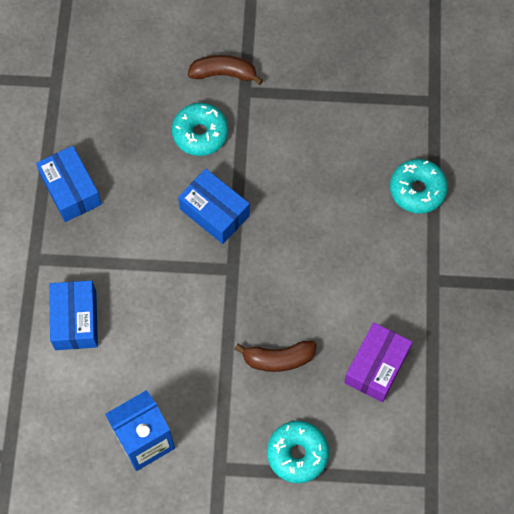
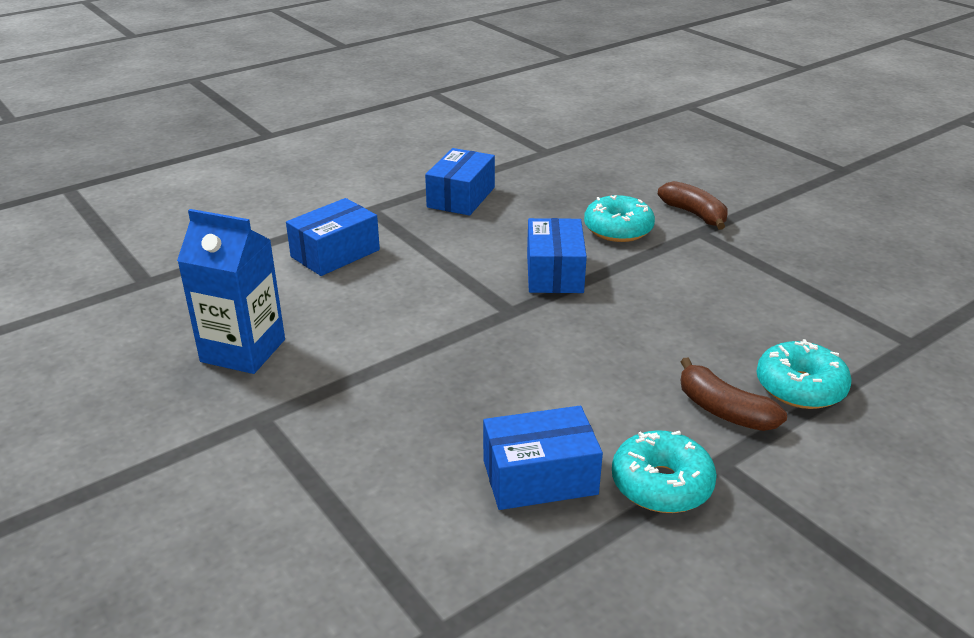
camera: 50 degrees right, 35 degrees down
(278, 359) = (449, 392): brown banana -> brown banana (723, 410)
(297, 454) = (342, 471): turquoise donut -> turquoise donut (661, 484)
(376, 366) = (539, 477): purple box -> blue box

